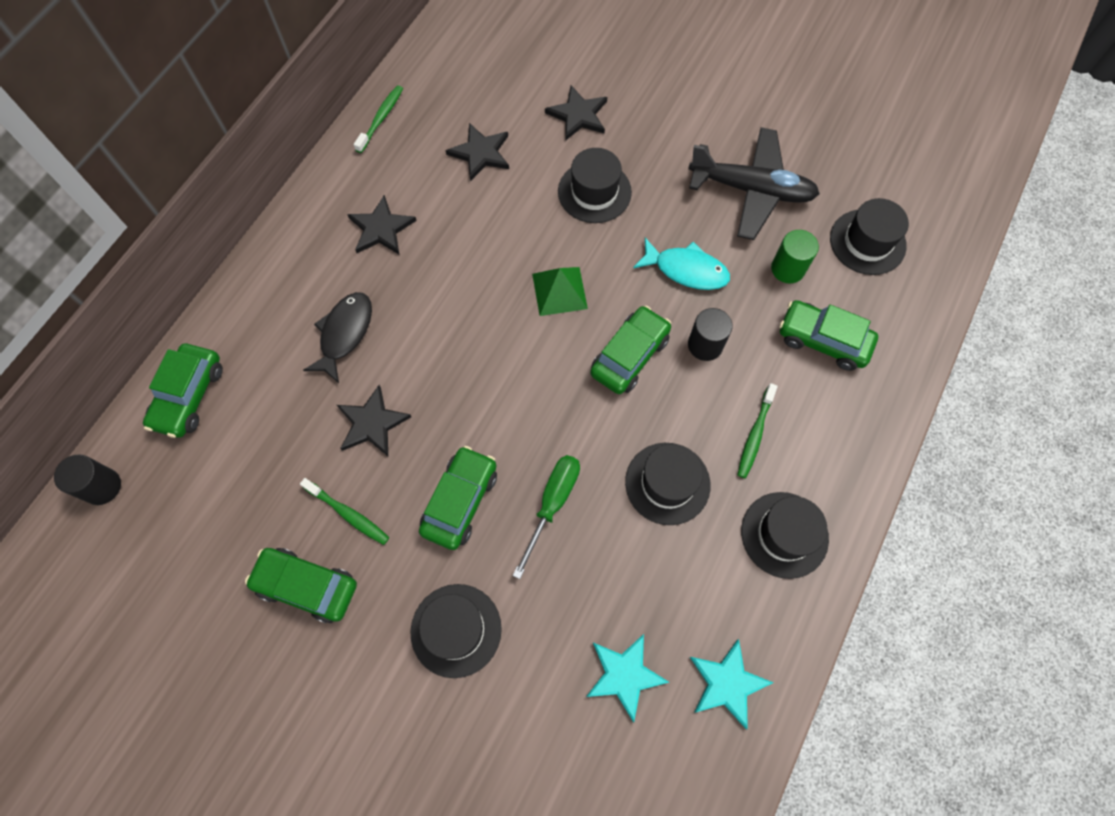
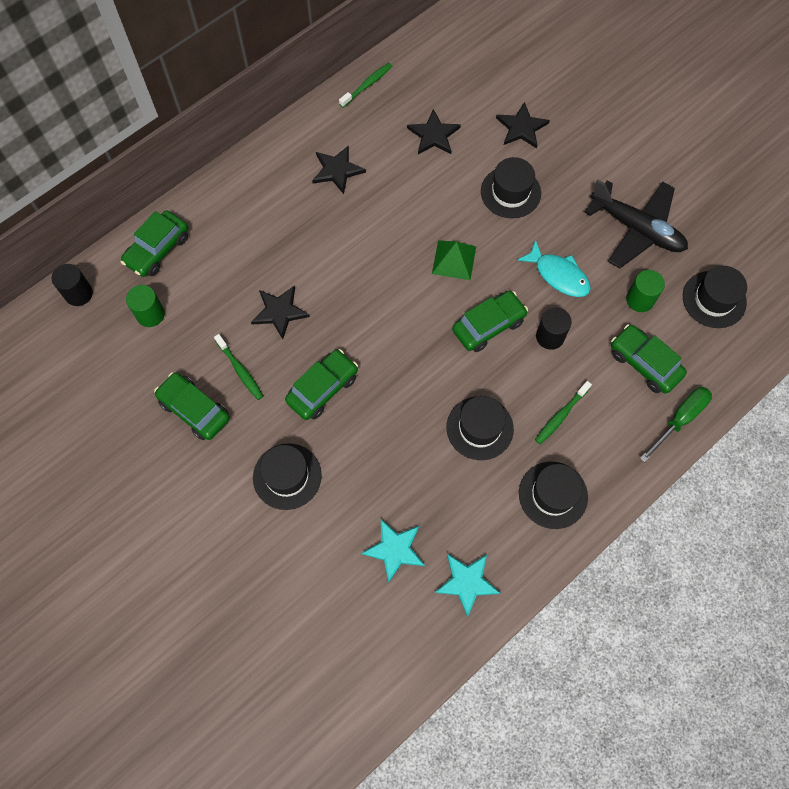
camera: 20 degrees right, 0 degrees up
(207, 482) = (150, 314): none -> green cylinder
(344, 334) = (282, 240): black fish -> none
(552, 504) = (388, 413): green screwdriver -> green screwdriver (679, 419)

